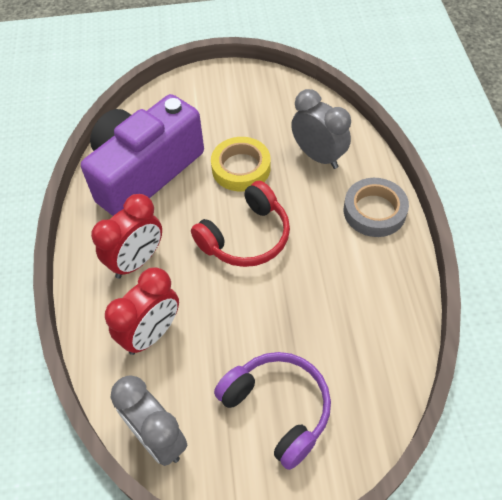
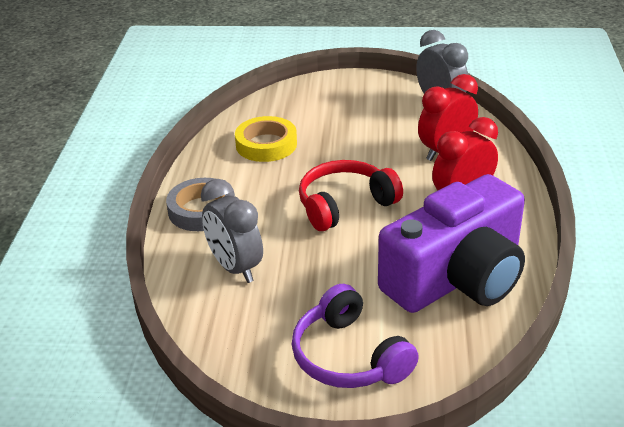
camera: 170 degrees left, 20 degrees down
(241, 168) = (334, 267): yellow tape -> yellow tape (266, 144)
(277, 409) = (347, 108): purple headphones -> purple headphones (349, 356)

